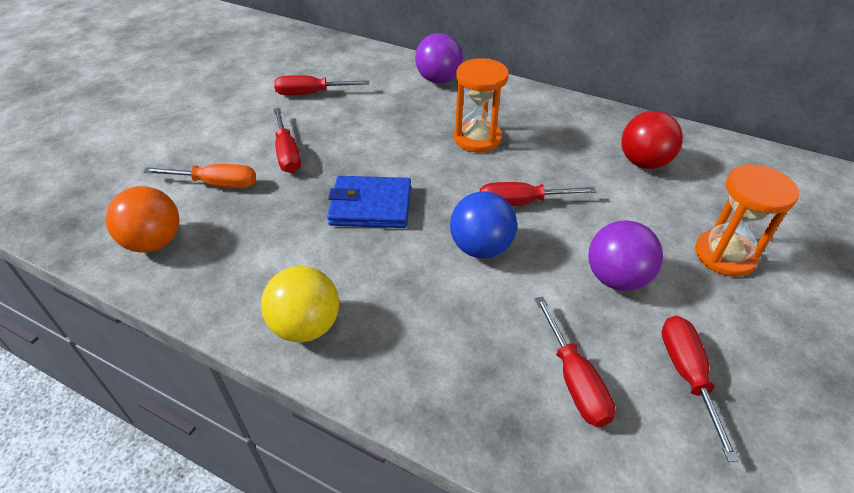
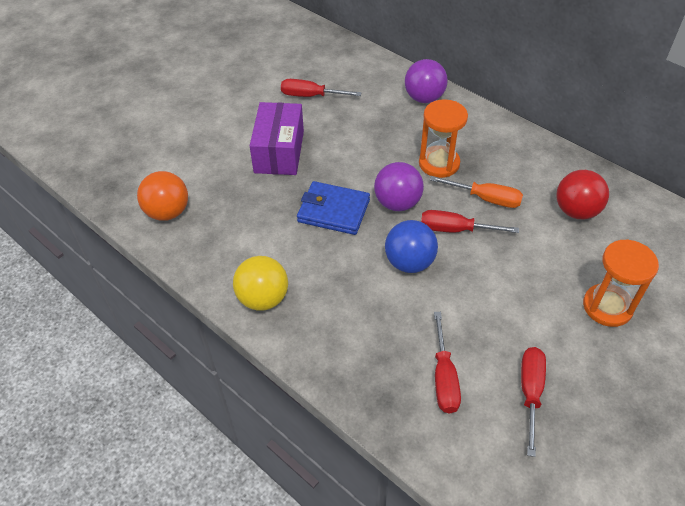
camera: 15 degrees right, 5 degrees up
(216, 184) = (219, 170): orange screwdriver -> orange screwdriver (485, 199)
(287, 153) = (279, 152): red screwdriver -> purple box
(616, 278) = (508, 308): purple ball -> purple ball (397, 203)

